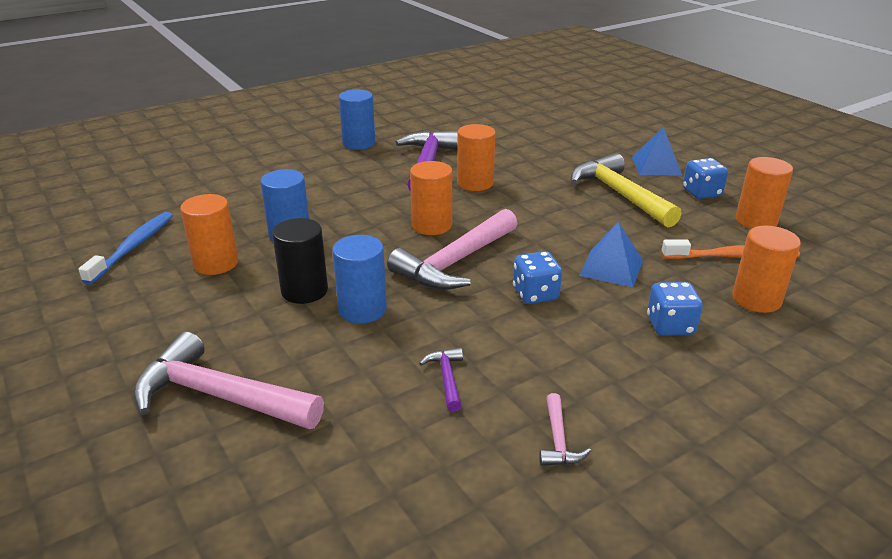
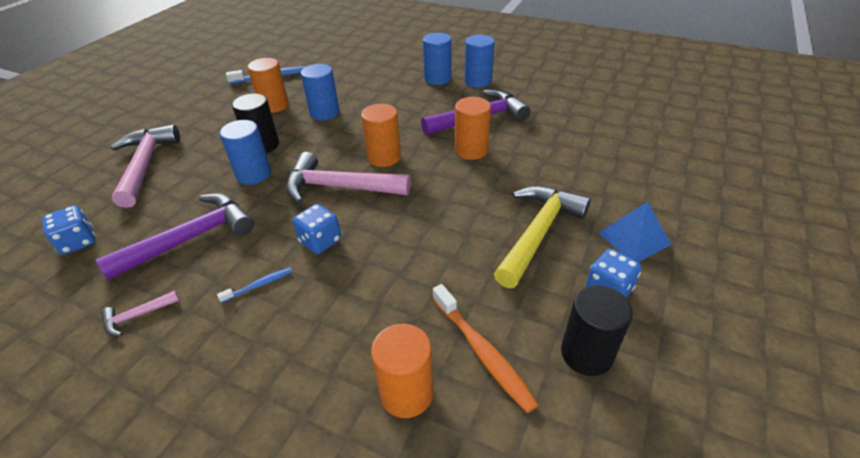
camera: 60 degrees right, 10 degrees up
(320, 158) = (437, 78): none -> blue cylinder
(446, 378) = (191, 238): purple hammer -> purple hammer, size x2.25
(573, 345) = (259, 285): none -> blue toothbrush
(611, 267) = (393, 270): blue pyramid -> none
(670, 326) = (318, 337): blue dice -> blue dice (78, 242)
(756, 221) = (586, 354): orange cylinder -> black cylinder

